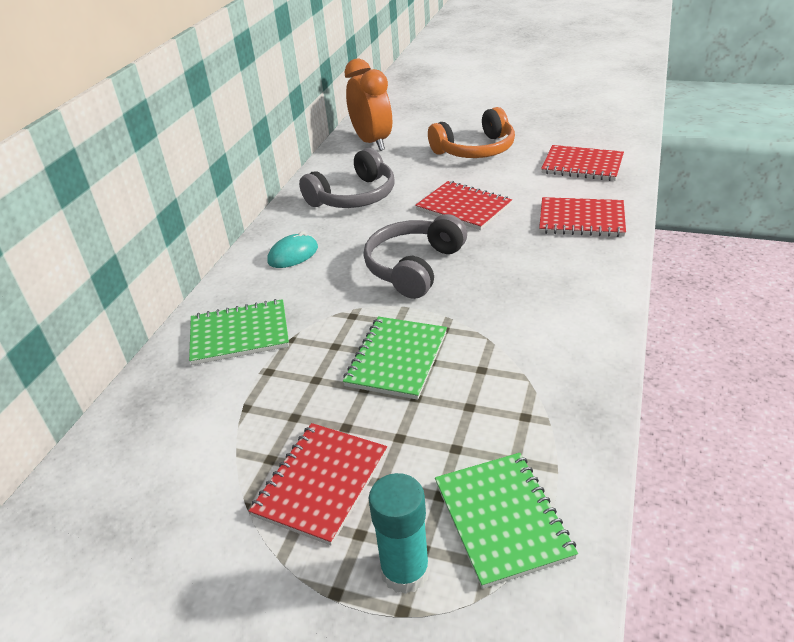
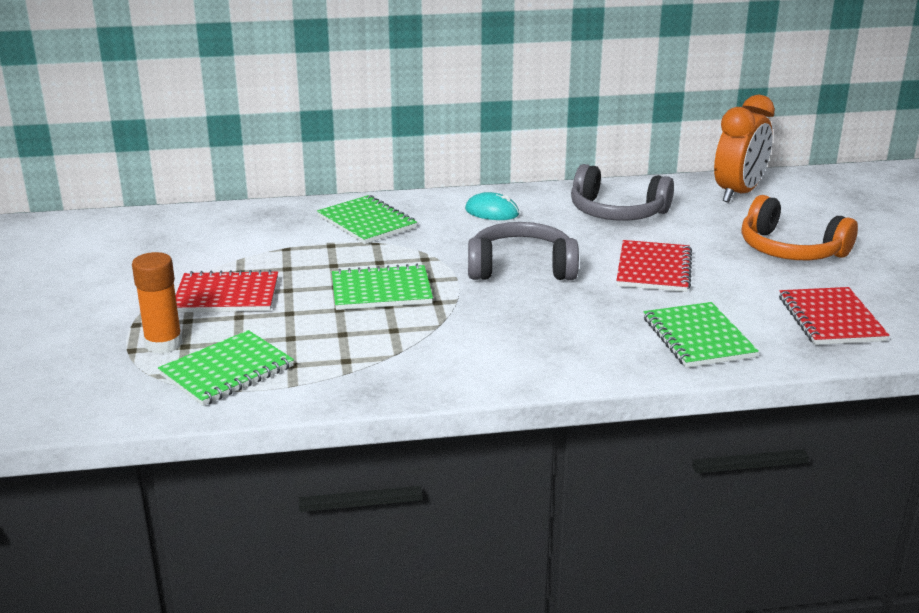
camera: 60 degrees right, 10 degrees down
(405, 571) = (163, 344): turquoise glue stick -> orange glue stick
(581, 219) = (698, 338): red notebook -> green notebook

